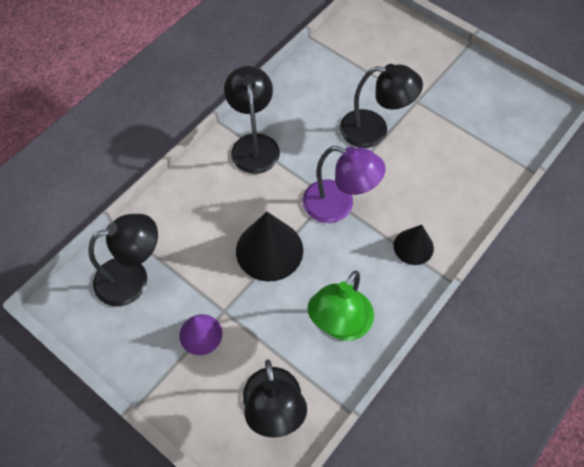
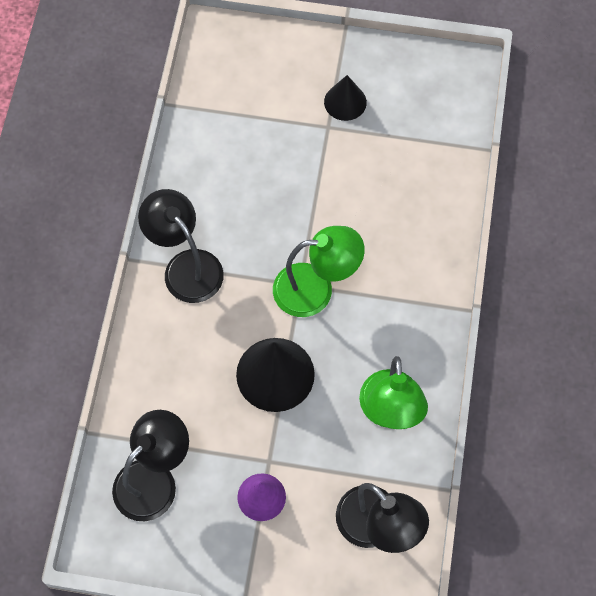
camera: 30 degrees left, 5 degrees up
(338, 205) = (316, 289): purple lamp -> green lamp
(374, 130) = (303, 184): black lamp -> none
(413, 246) = (415, 293): black cone -> black cone (345, 102)

